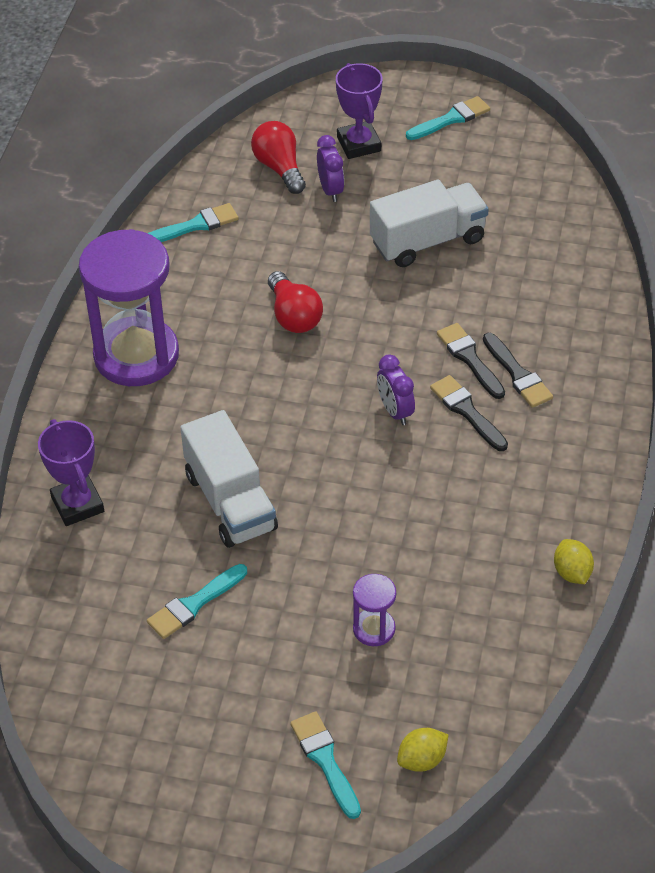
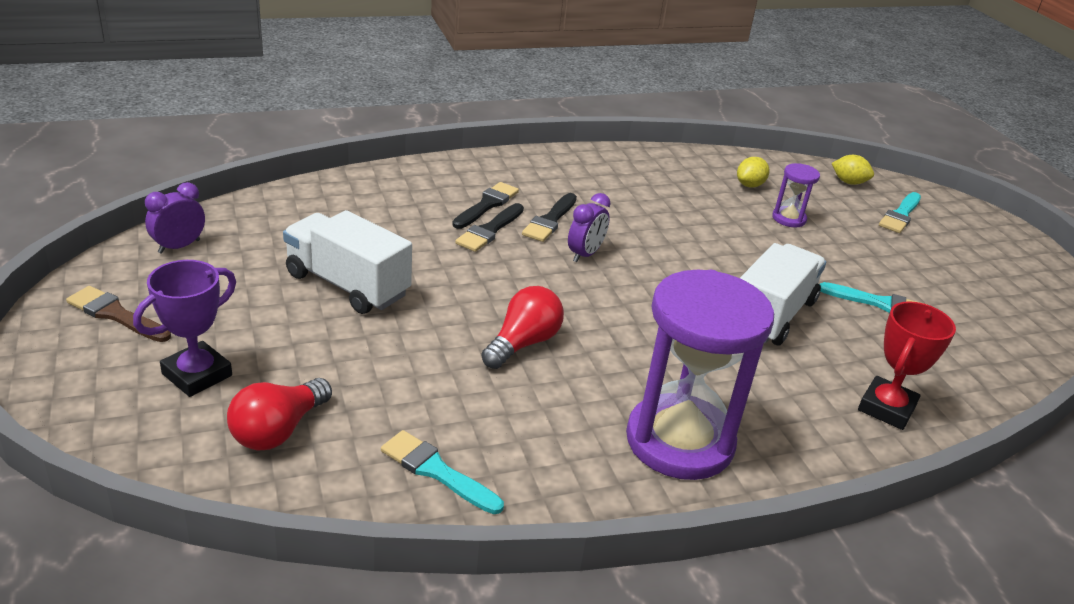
camera: 125 degrees left, 15 degrees down
(77, 504) = (886, 408): purple trophy -> red trophy
(330, 190) = (300, 374): purple clock -> purple clock (179, 246)
(451, 119) = (116, 314): turquoise brush -> brown brush
(572, 572) = (650, 155): yellow lemon -> yellow lemon (749, 185)

